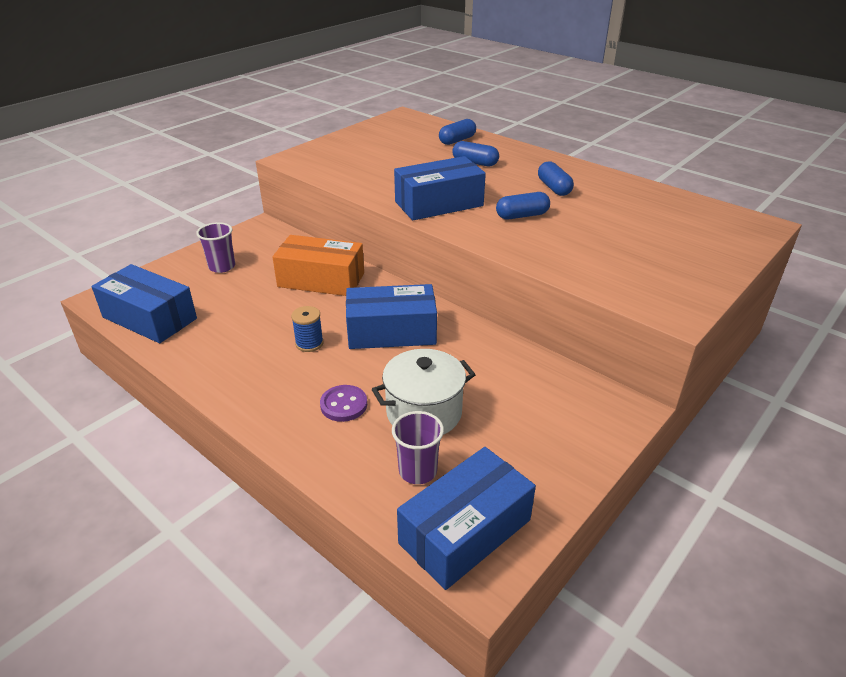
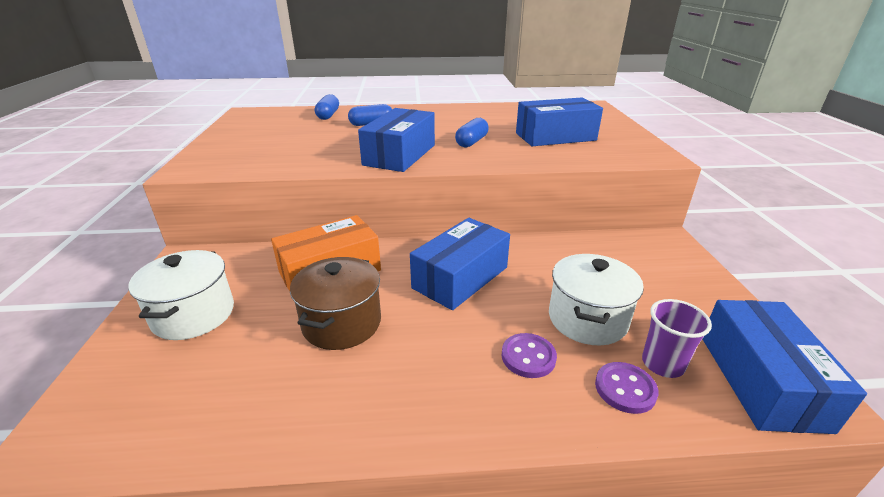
camera: 45 degrees left, 5 degrees down
(149, 318) = (172, 423): blue box -> blue box (555, 137)
(222, 266) = (193, 315): purple cup -> white pot
(279, 316) = (342, 323): none -> brown pot
(309, 343) = (411, 328): blue spool -> none
(365, 462) = (625, 389): none -> purple button
(554, 188) = (456, 121): blue capsule -> none

